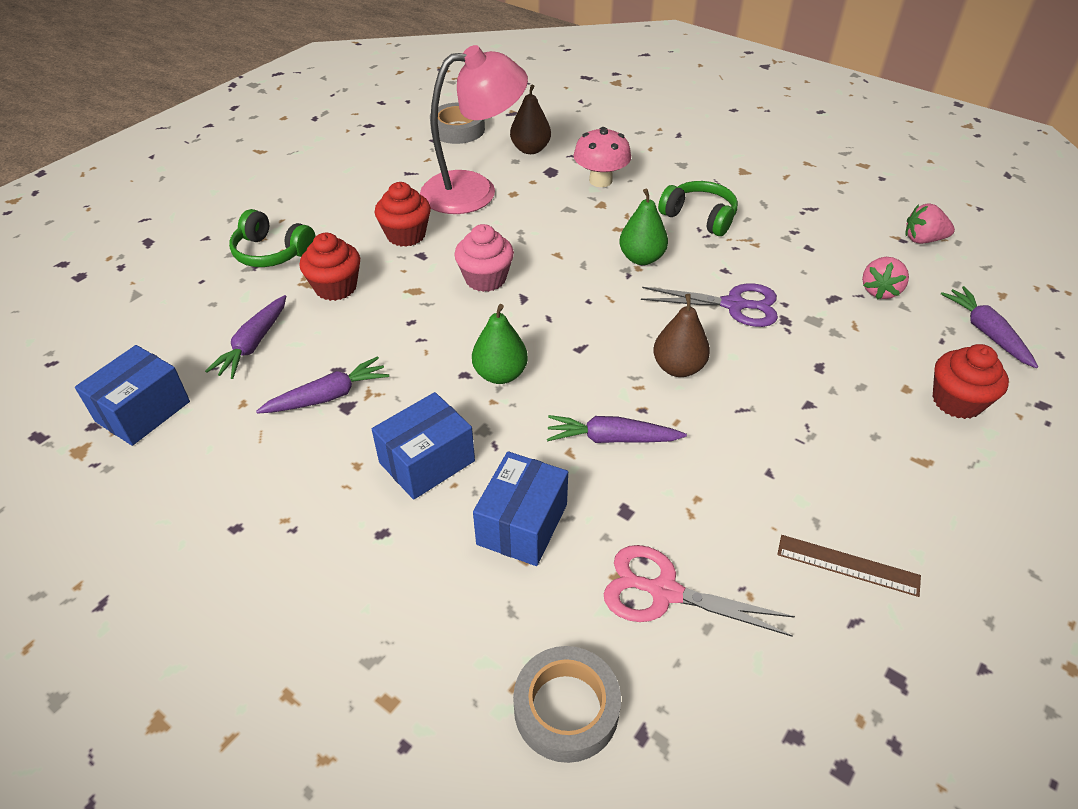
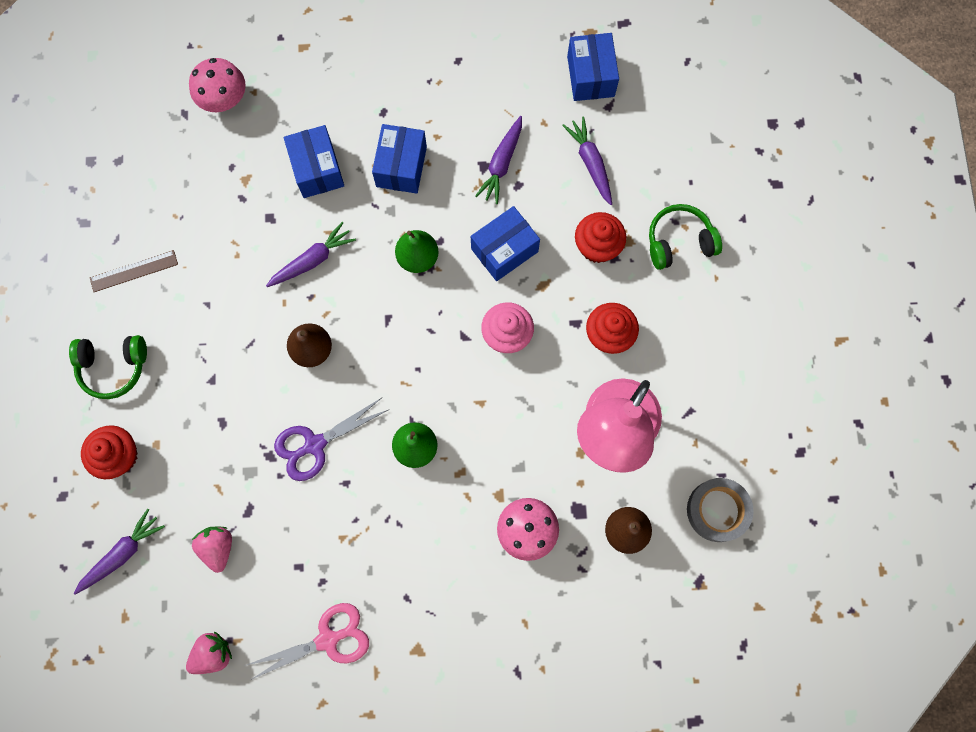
camera: 140 degrees right, 30 degrees up
(414, 331) = (504, 250): none -> blue box
(566, 708) = (224, 100): grey tape -> pink mushroom
(664, 592) = (218, 186): pink scissors -> pink scissors (328, 639)
(699, 217) = (409, 541): green headphones -> green headphones (113, 367)
(986, 332) = (122, 553): purple carrot -> purple carrot turned 75 degrees counterclockwise

